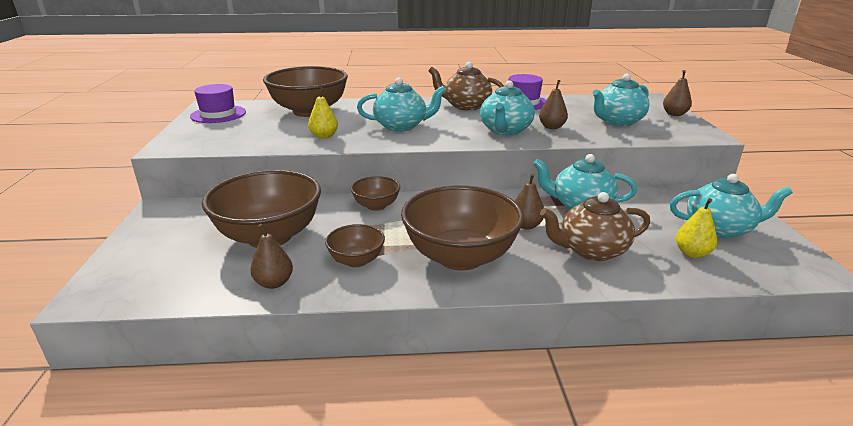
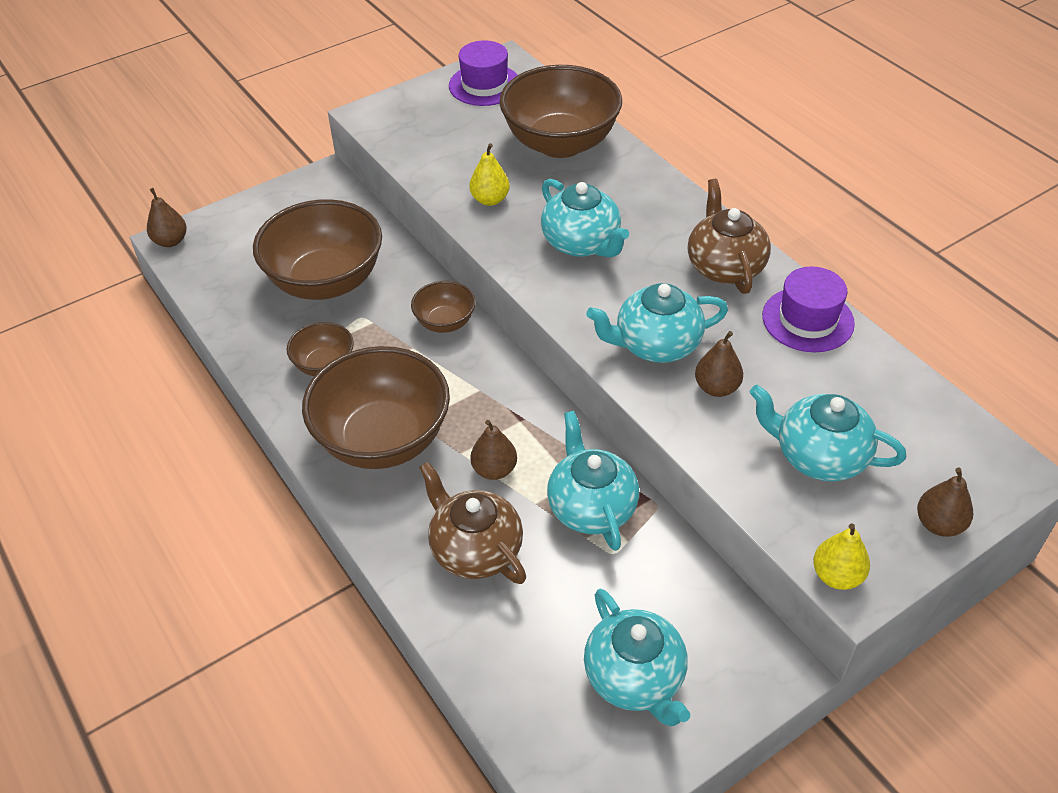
camera: 60 degrees right, 20 degrees up
(274, 283) = (254, 331): brown pear -> brown pear (171, 241)
(692, 253) = (538, 654): yellow pear -> yellow pear (836, 576)

